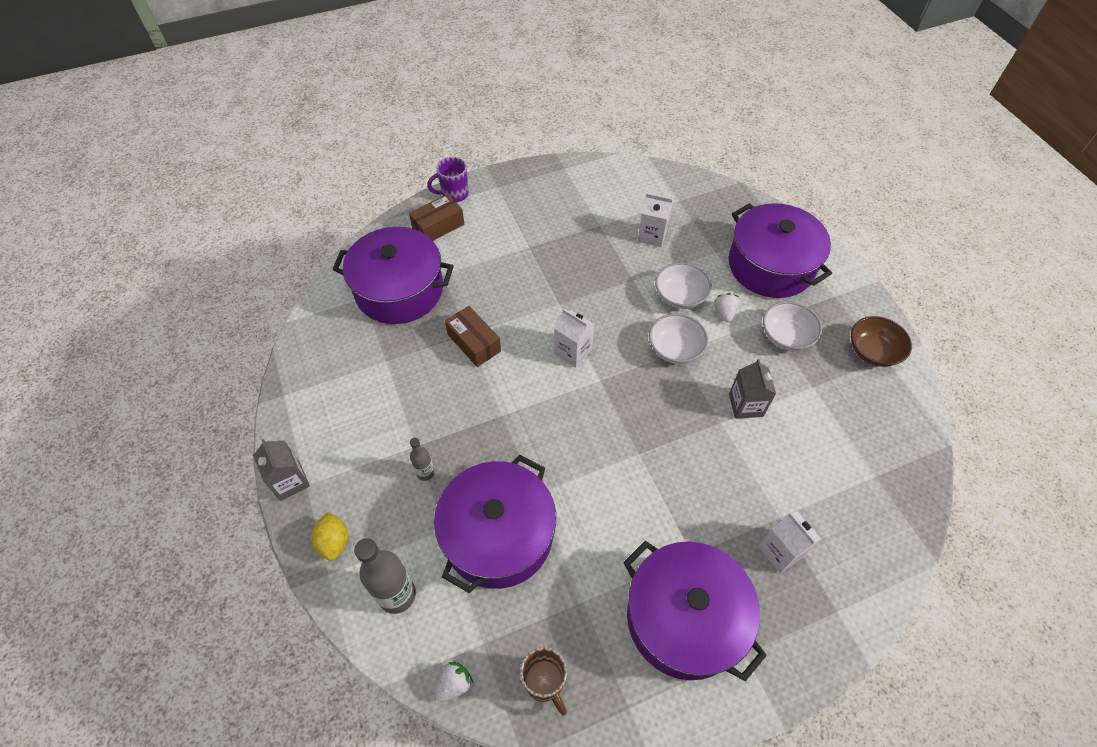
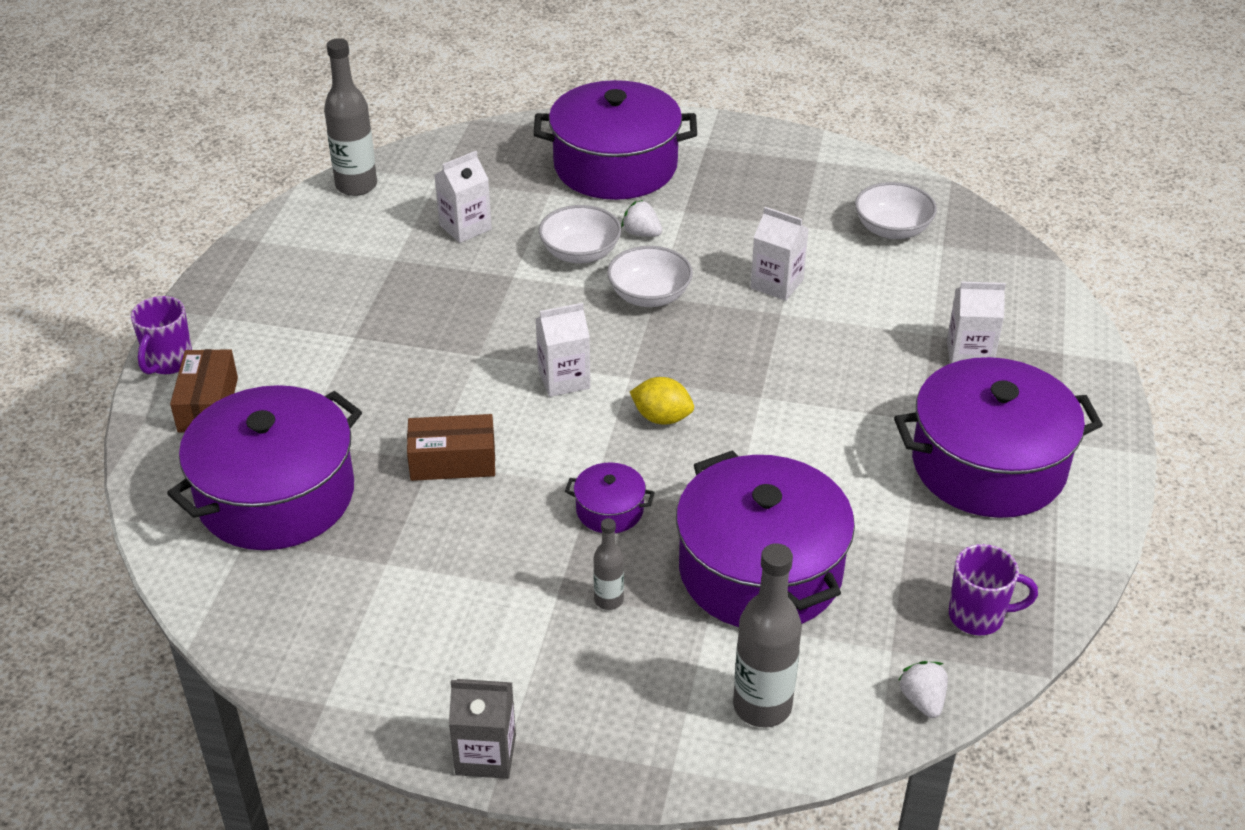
camera: 55 degrees left, 15 degrees down
(334, 542) = (629, 742): yellow lemon -> yellow lemon (662, 418)
(491, 433) = (609, 510): none -> purple pot
(544, 682) = (978, 616): brown mug -> purple mug
(640, 174) = (356, 185): none -> grey bottle
(745, 405) = (777, 284): grey carton -> white carton
(786, 336) = (720, 208): white bowl -> white bowl (892, 229)
(872, 351) = (800, 163): brown bowl -> none

